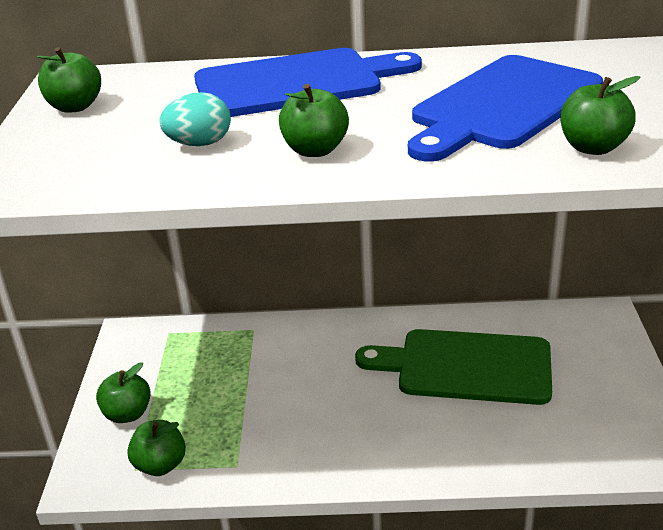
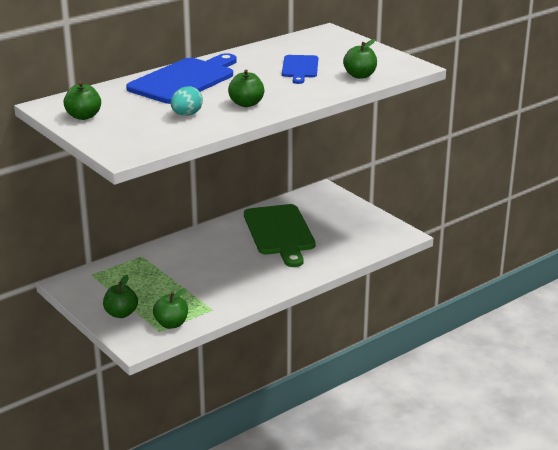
camera: 40 degrees left, 5 degrees down
(467, 367) = (279, 232): green cutting board -> green cutting board turned 75 degrees counterclockwise
(503, 105) = (300, 68): blue cutting board -> blue cutting board, size x0.56

